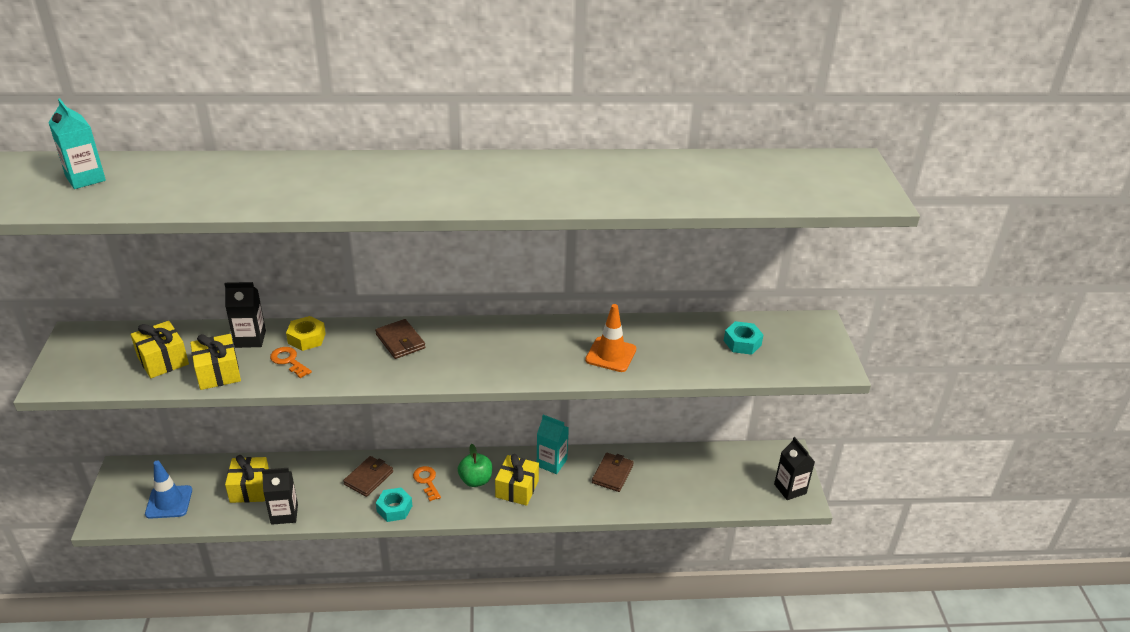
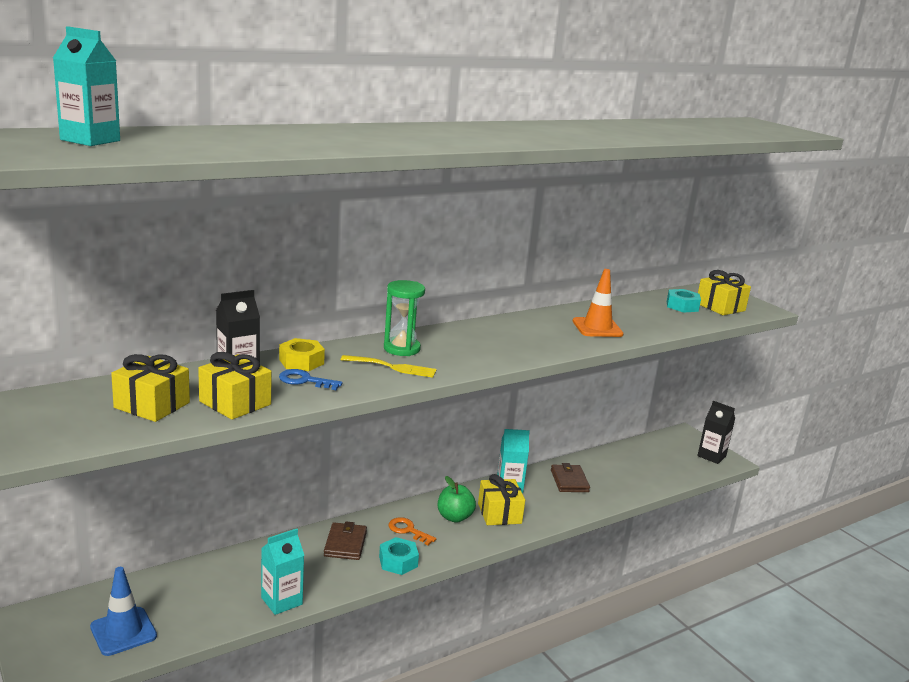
camera: 30 degrees left, 15 degrees down
(250, 488) = (217, 589): yellow gift -> yellow gift (720, 307)
(284, 514) = (281, 601): black carton -> turquoise carton
(289, 361) = (305, 380): orange key -> blue key
(371, 362) = (393, 367): none -> yellow fork
(400, 341) = (401, 349): brown wallet -> green hourglass

